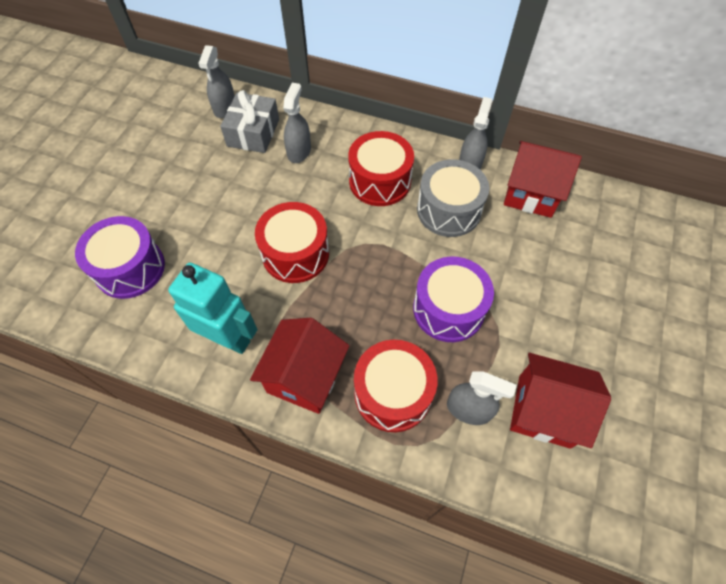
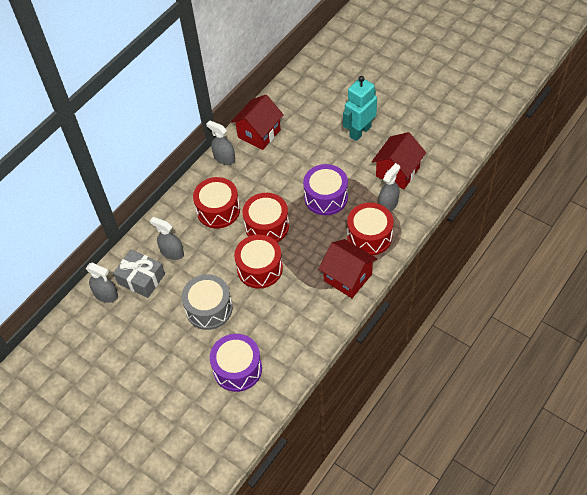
camera: 70 degrees left, 5 degrees down
(228, 338) = (310, 314): turquoise robot -> turquoise robot (360, 131)
(370, 244) = (267, 226): none -> red drum
(448, 210) = (256, 179): grey drum -> grey drum (209, 309)

